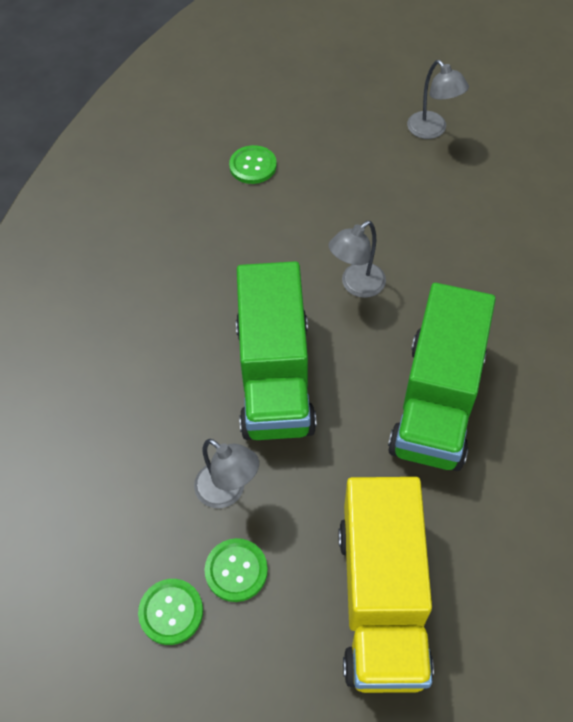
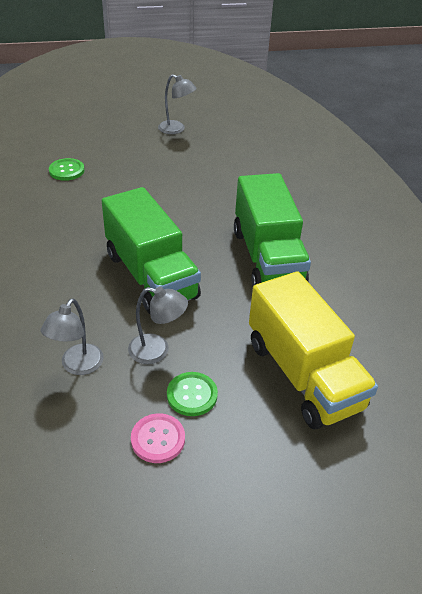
camera: 30 degrees left, 15 degrees down
(171, 612) = (158, 439): green button -> pink button
(356, 285) = (177, 214): grey lamp -> grey lamp (77, 366)

